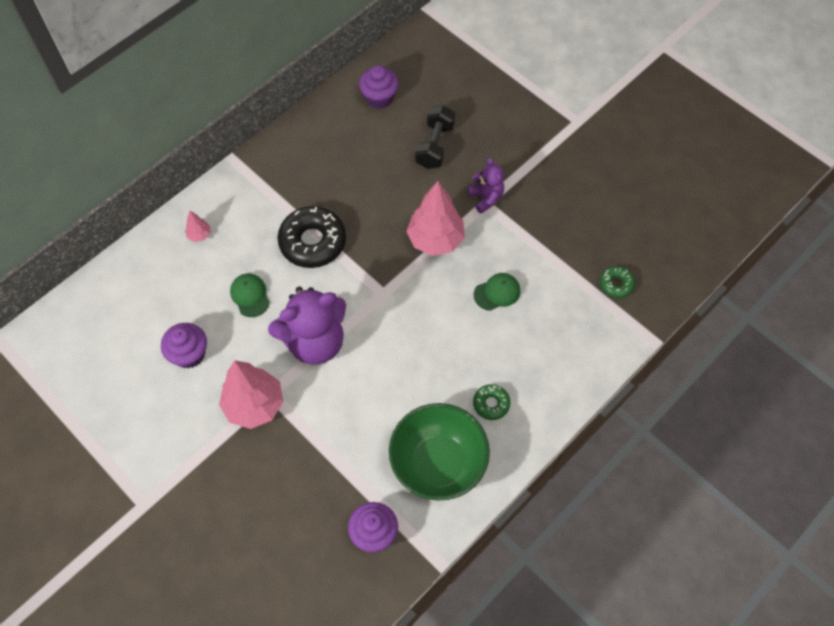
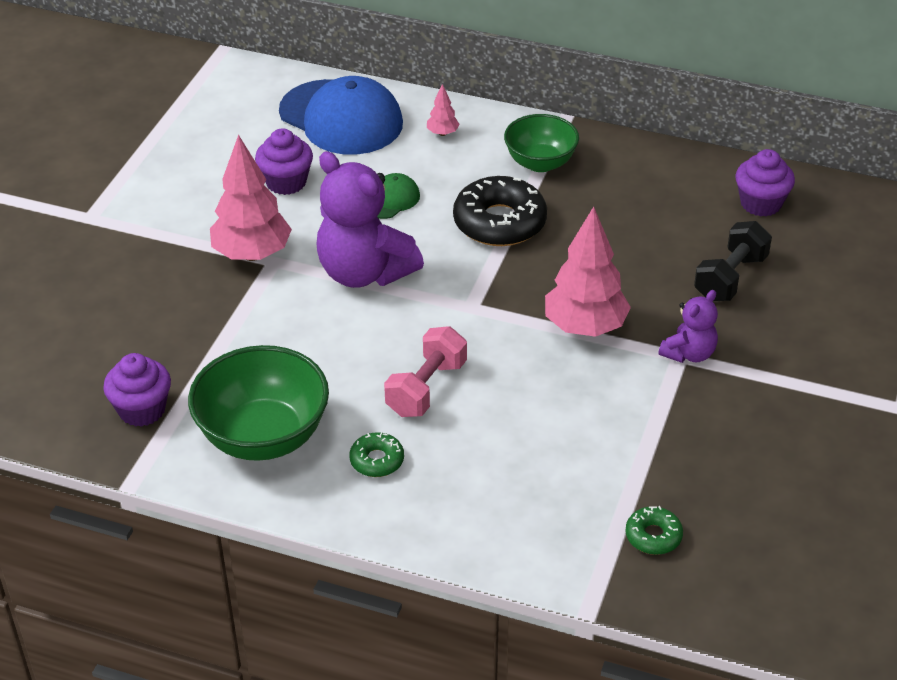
camera: 65 degrees right, 20 degrees down
(139, 290) = (341, 118): none -> blue cap
(268, 193) = (540, 163): none -> green bowl
(435, 146) = (730, 278): black dumbbell -> black dumbbell turned 45 degrees counterclockwise
(443, 350) = (426, 388): none -> pink dumbbell
(497, 292) = (548, 413): green cap -> none

